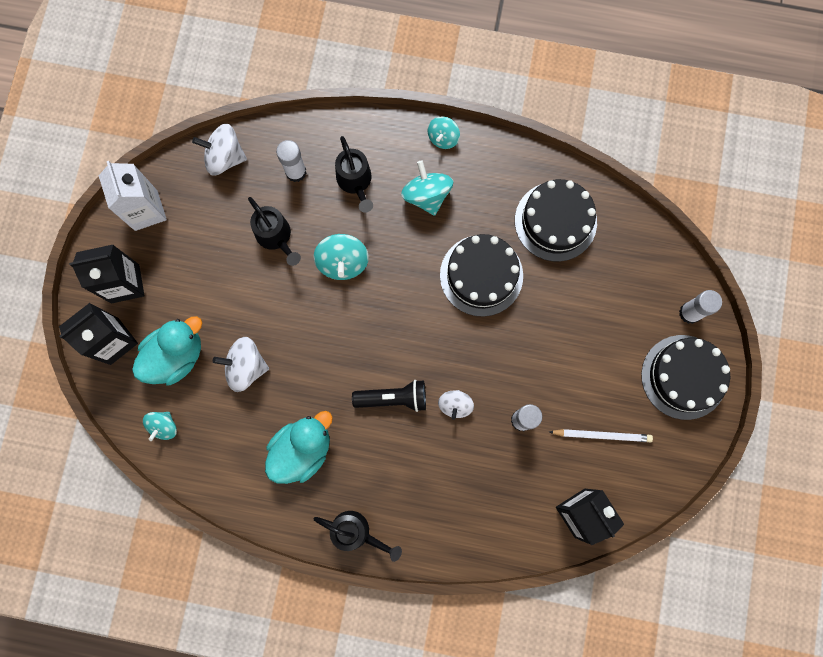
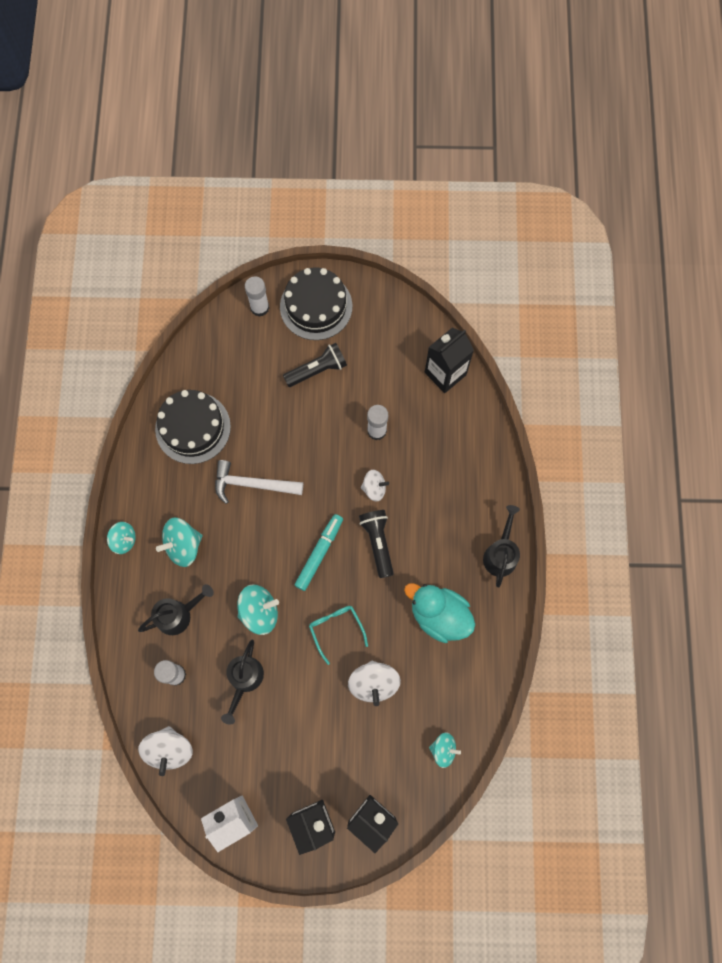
camera: 100 degrees left, 5 degrees down
(176, 356) = (375, 753): turquoise duck -> none
(276, 237) = (244, 680): black watering can -> black watering can turned 150 degrees clockwise
(309, 338) = (336, 629): none -> turquoise glasses
(393, 333) = (319, 553): none -> turquoise marker
(481, 275) = (253, 484): black cake -> white hammer
(602, 435) = (377, 364): white pencil -> none
(604, 365) = (317, 370): none -> black flashlight

